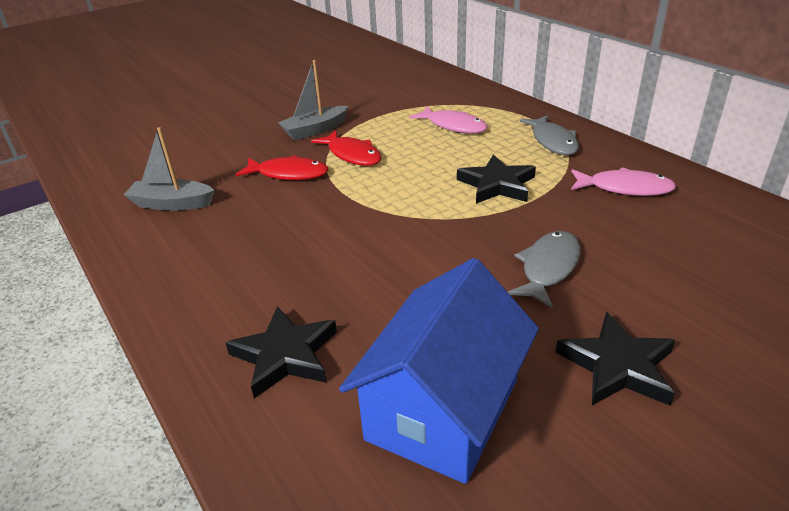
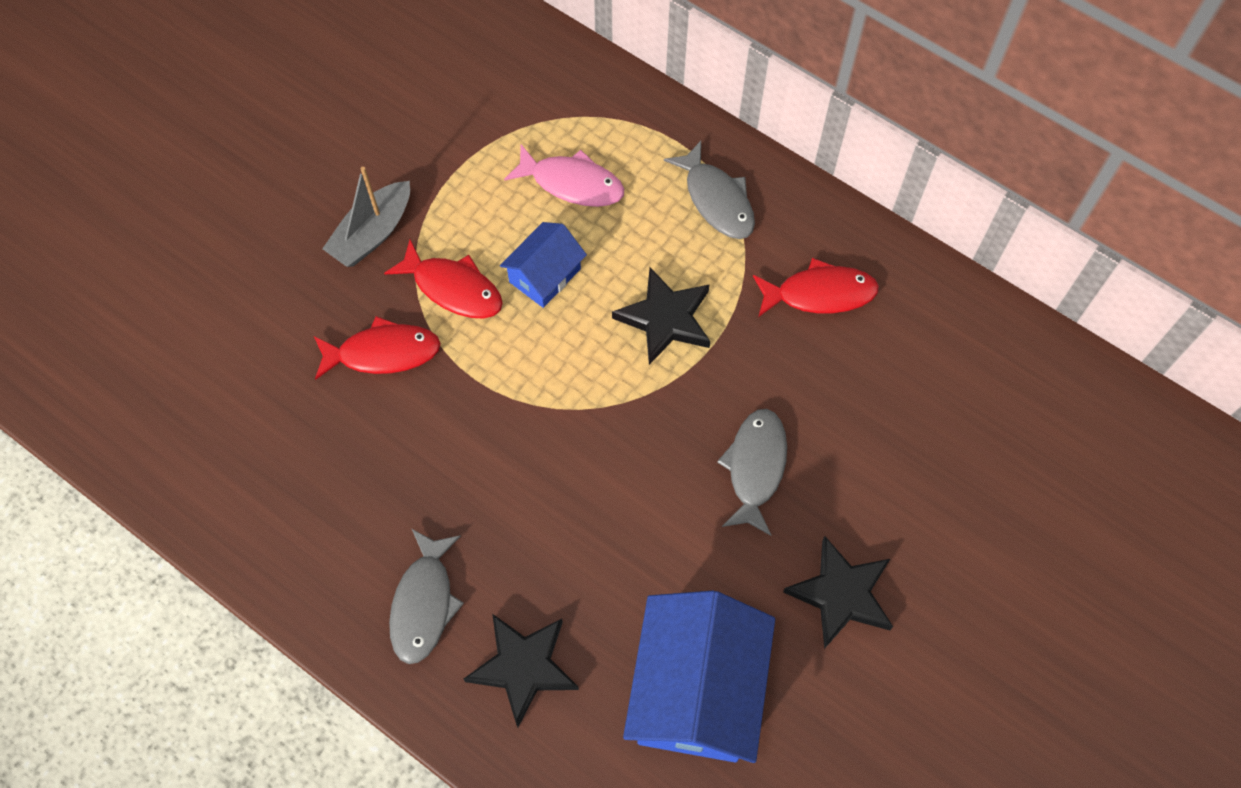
camera: 20 degrees left, 30 degrees up
(172, 204) = (256, 454): grey boat -> none
(229, 298) = (424, 603): none -> grey fish
(417, 157) = (545, 275): none -> blue house
(625, 188) = (820, 294): pink fish -> red fish

